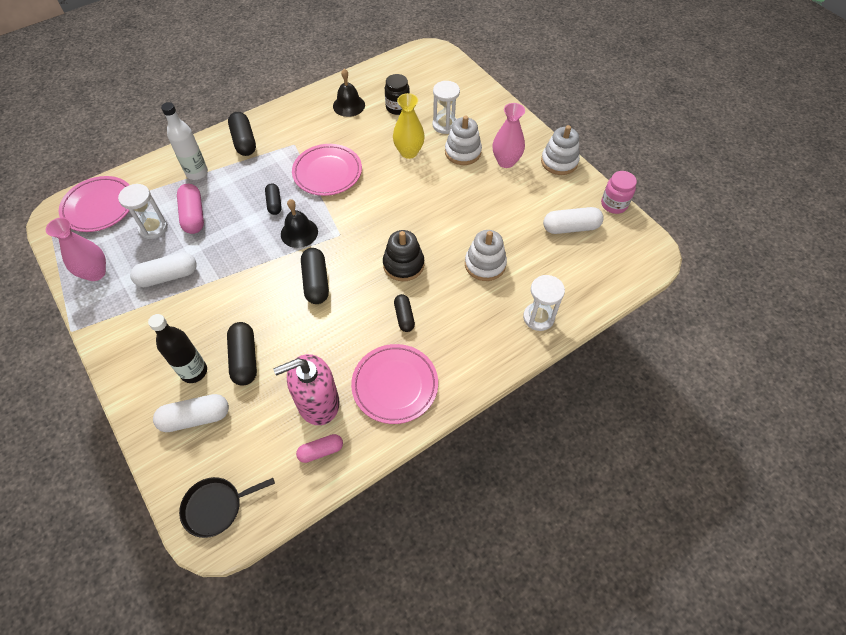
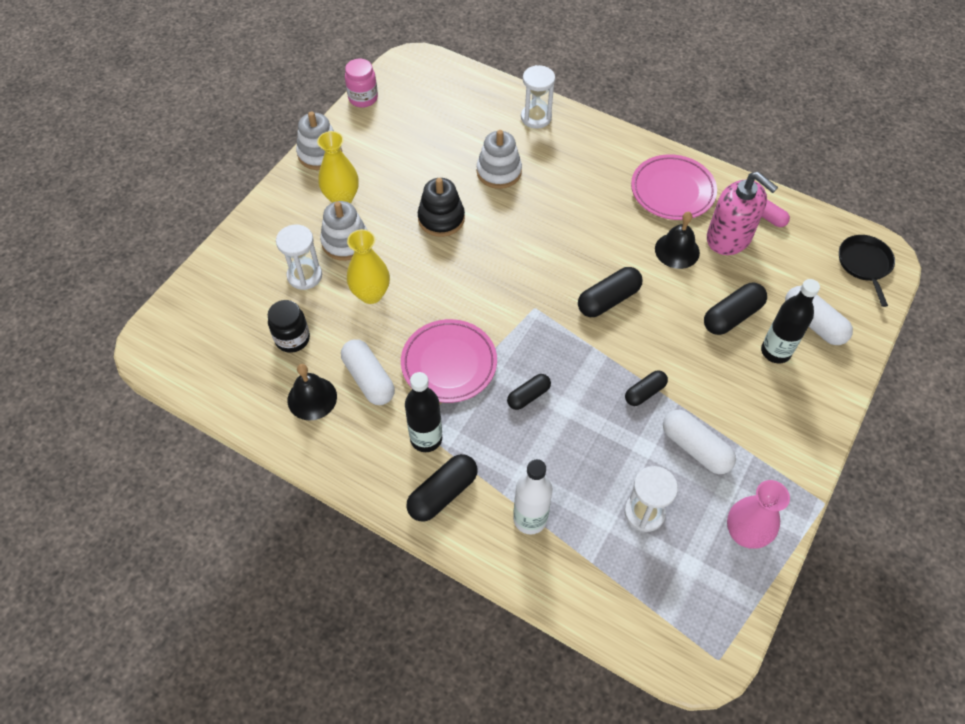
camera: 115 degrees left, 0 degrees up
(99, 207) = (655, 609): pink plate -> none
(193, 215) = (598, 477): pink capsule -> none
(216, 507) = (864, 264): black pan -> black pan turned 135 degrees counterclockwise
(284, 145) = (426, 439): none -> black bottle
(299, 233) = (555, 348): black bell -> black bell (677, 250)
(403, 264) = (539, 235): black stacking toy -> black stacking toy (441, 219)
(404, 317) = (599, 211): black capsule -> black capsule (644, 392)
(506, 161) = (342, 198): pink vase -> yellow vase
(571, 227) = (413, 122): white capsule -> white capsule (369, 379)

